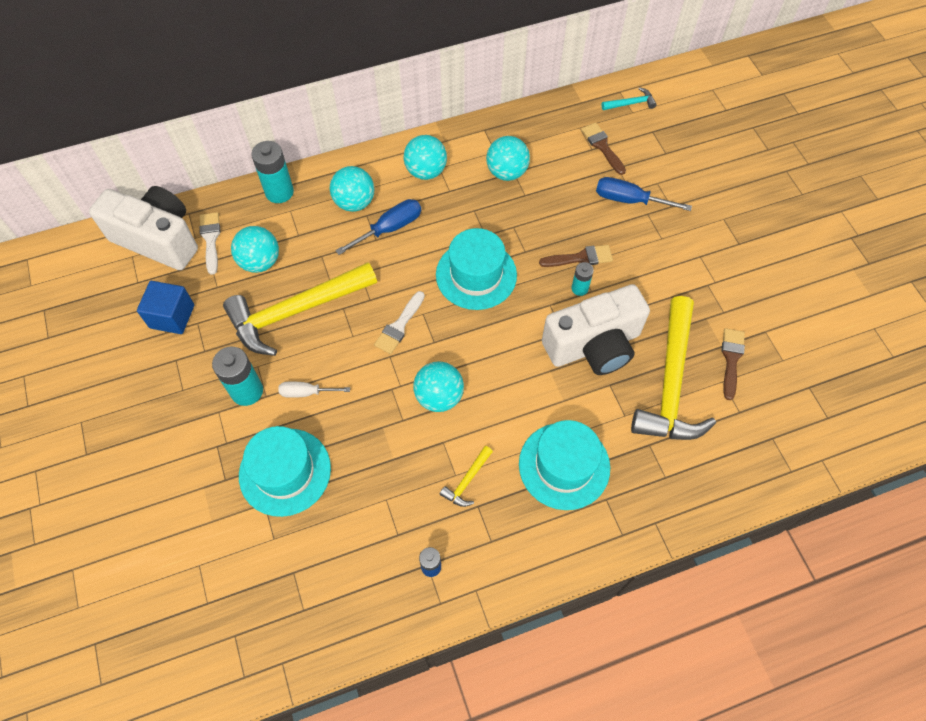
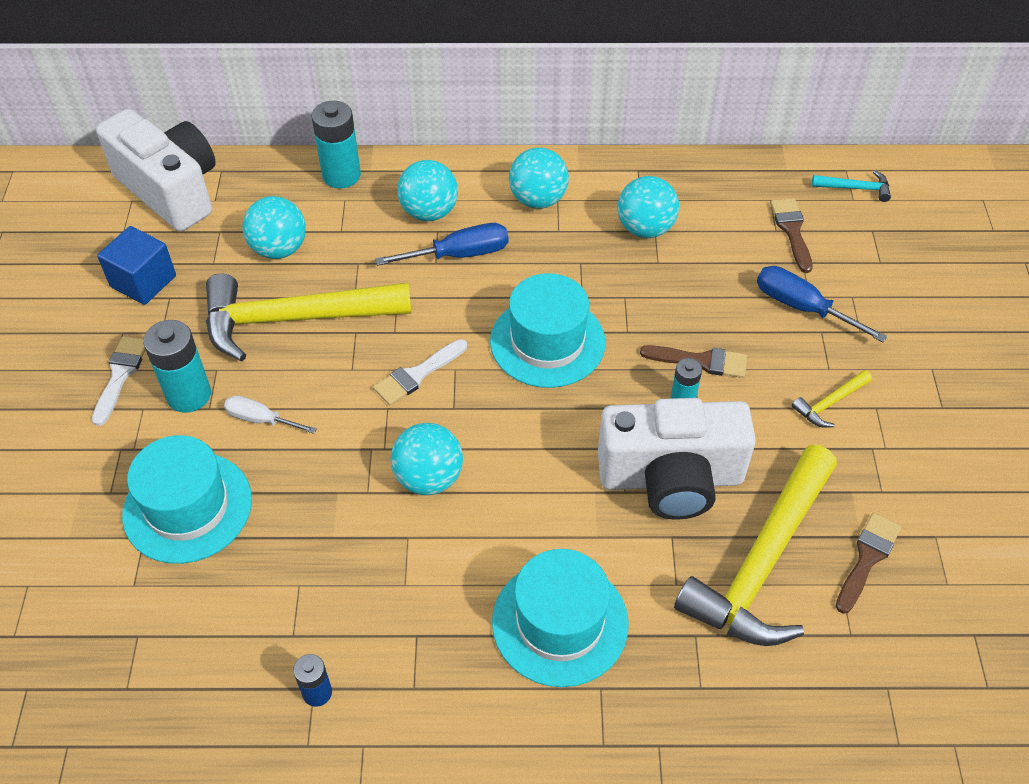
camera: 20 degrees right, 10 degrees down
(211, 239) = (232, 207): white brush -> white brush (120, 375)
(467, 481) = (416, 598): yellow hammer -> yellow hammer (829, 403)

